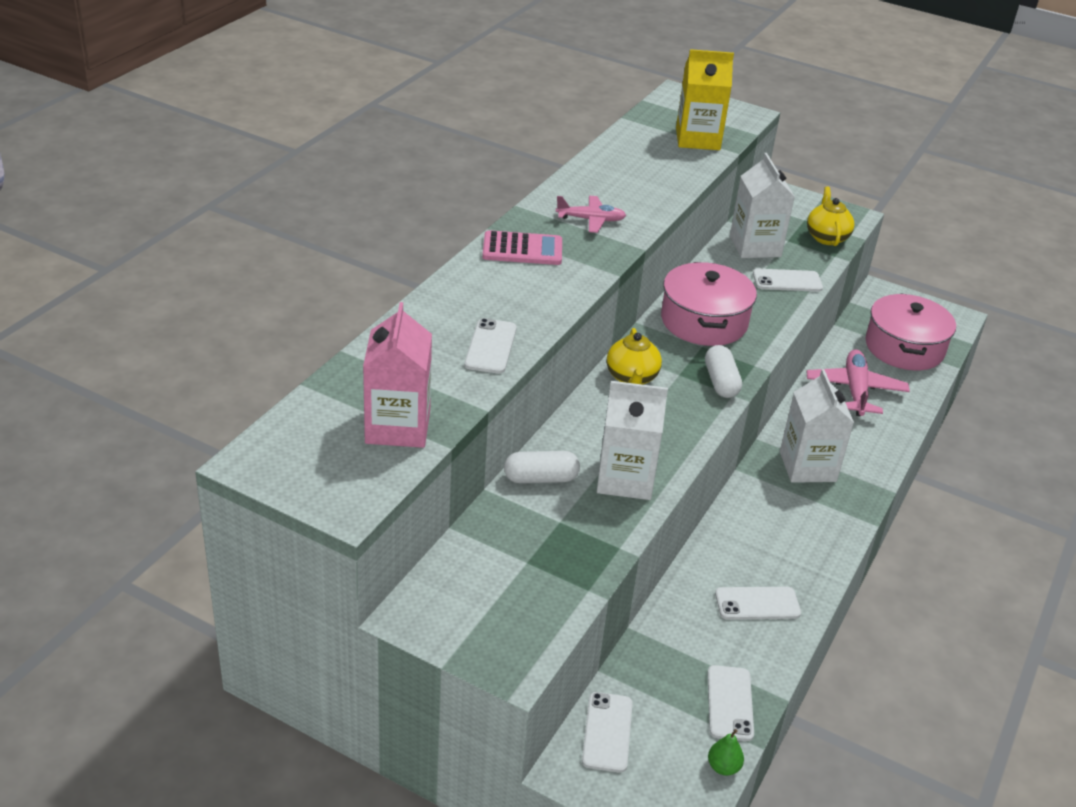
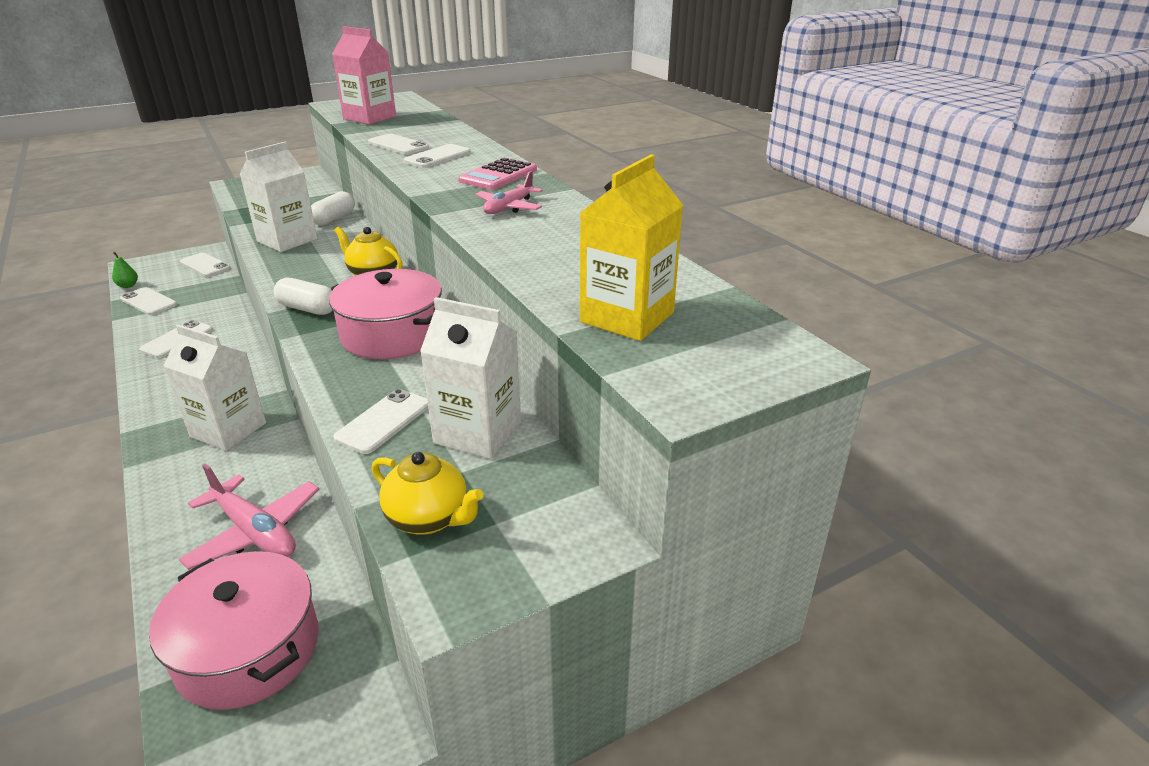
camera: 125 degrees right, 5 degrees down
(504, 303) = (437, 157): none -> white phone

